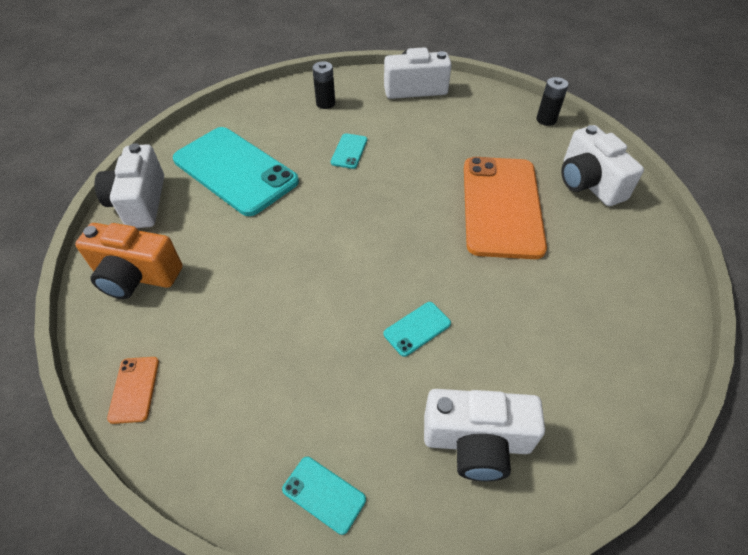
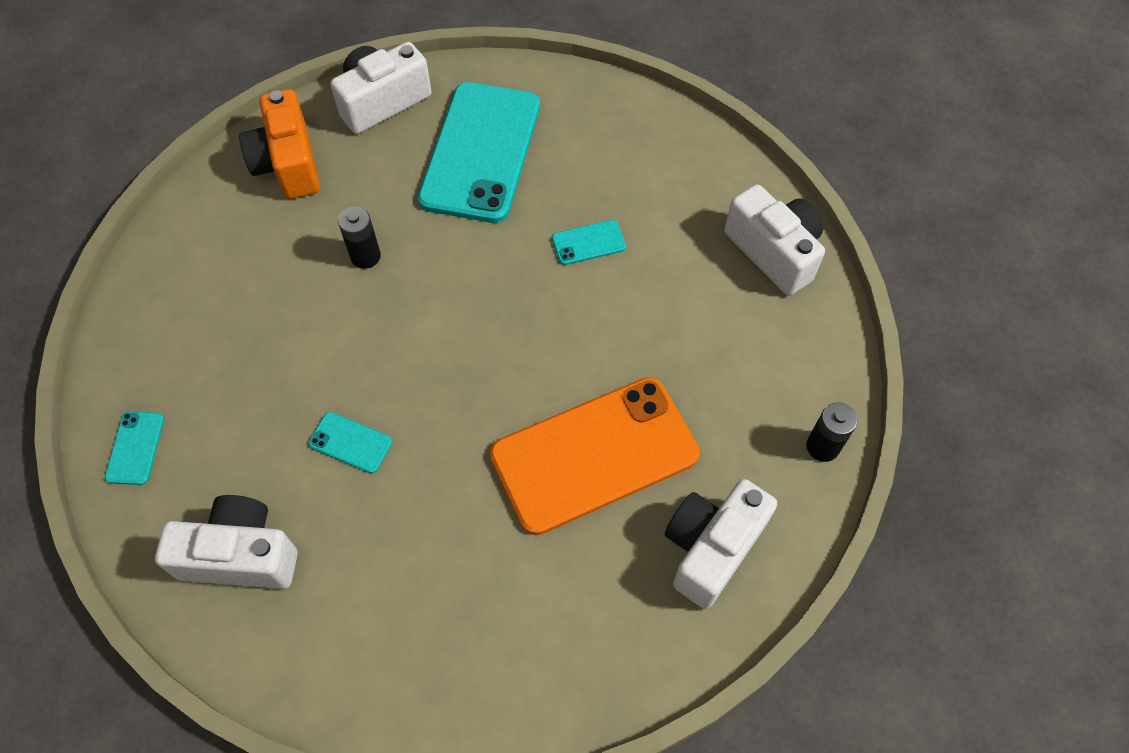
camera: 60 degrees right, 10 degrees up
(134, 389) = (169, 245): orange phone -> none
(325, 103) = (664, 170): black battery -> black battery (365, 256)
(476, 442) = (241, 555): white camera -> white camera turned 120 degrees clockwise

